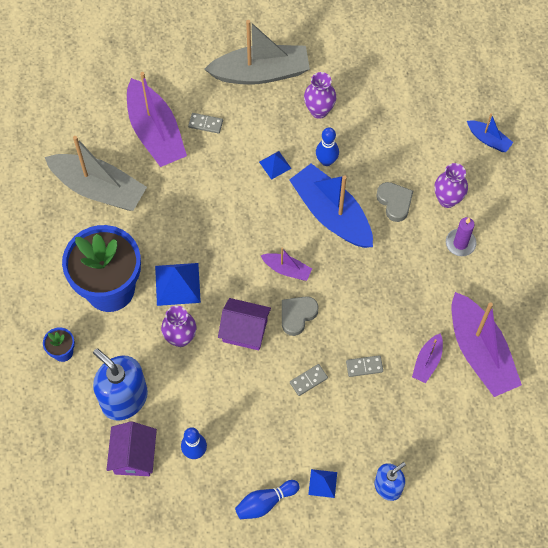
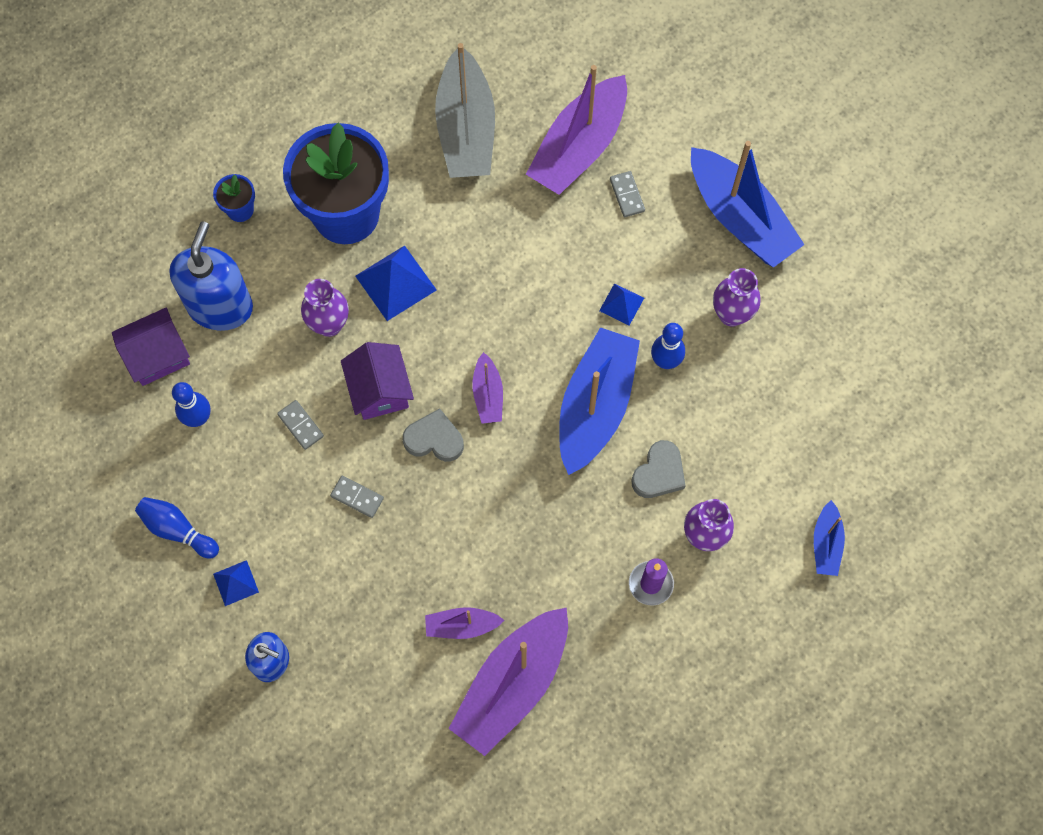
camera: 60 degrees right, 5 degrees up
(261, 73) = (740, 218): grey boat -> blue boat
(364, 367) = (412, 553): grey domino -> grey domino (300, 425)

